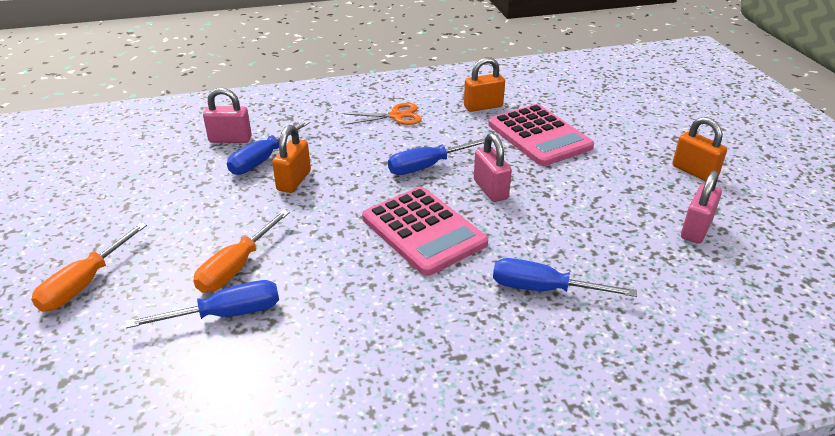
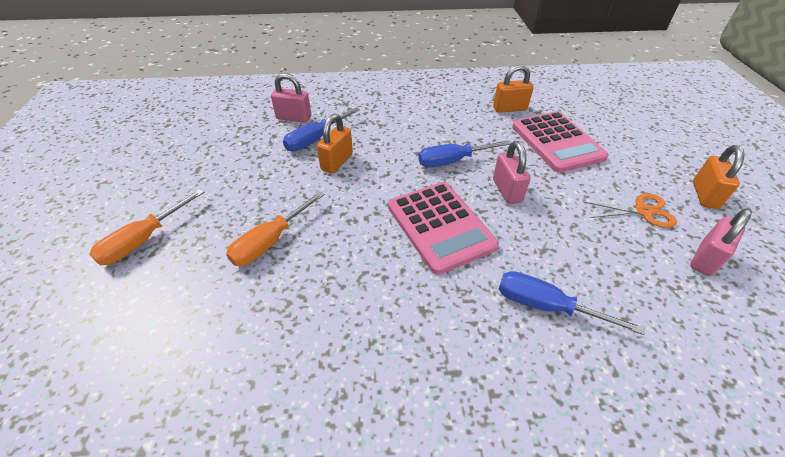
camera: 10 degrees right, 10 degrees up
(226, 314) = (251, 289): blue screwdriver -> none
(396, 116) = (433, 110): orange scissors -> orange scissors (643, 211)
(694, 172) = (704, 195): orange padlock -> orange padlock turned 45 degrees clockwise

